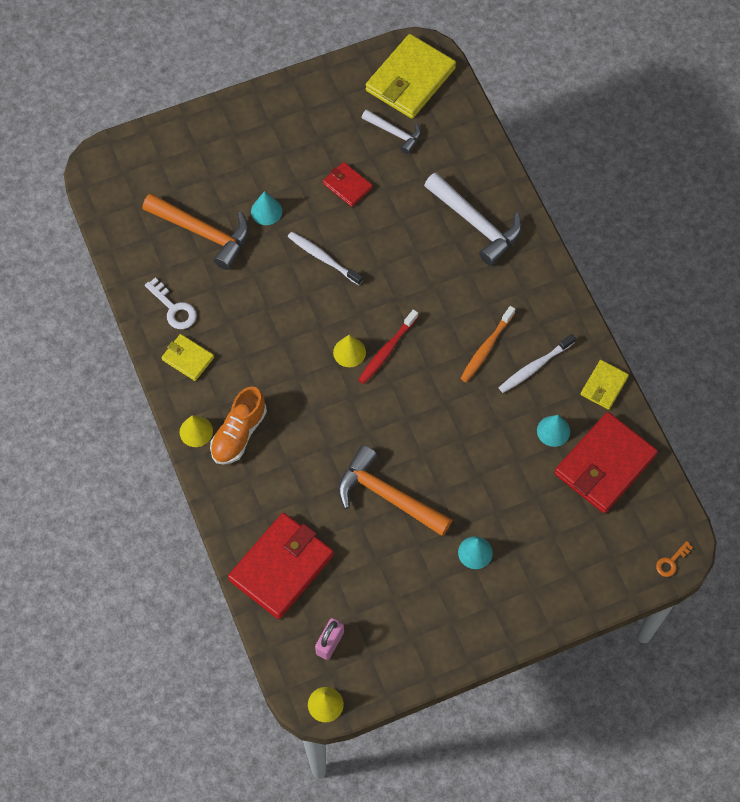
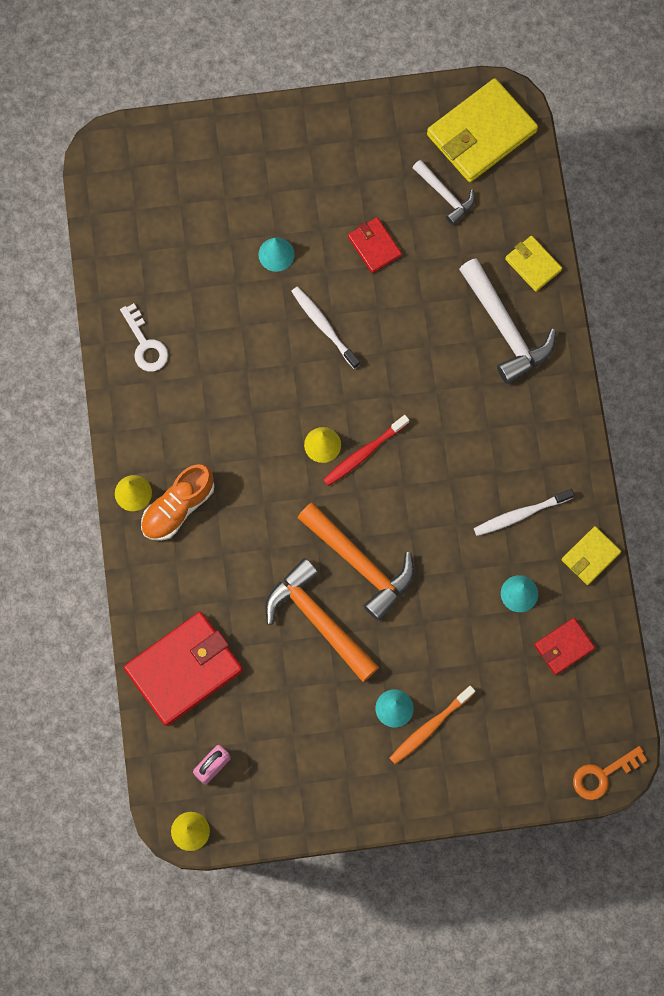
camera: 15 degrees right, 10 degrees up
(188, 358) = (145, 407): yellow wallet -> yellow wallet (533, 264)
(204, 233) = (200, 263): orange hammer -> orange hammer (360, 564)
(486, 348) = (474, 478): orange toothbrush -> orange toothbrush (430, 727)
(604, 465) = (564, 647): red wallet -> red wallet, size x0.51
(671, 562) = (603, 775): orange key -> orange key, size x1.57

